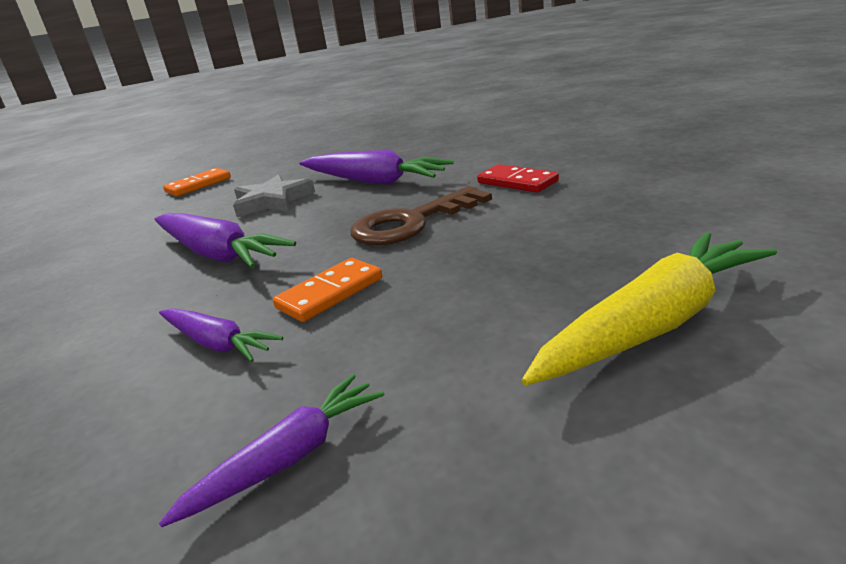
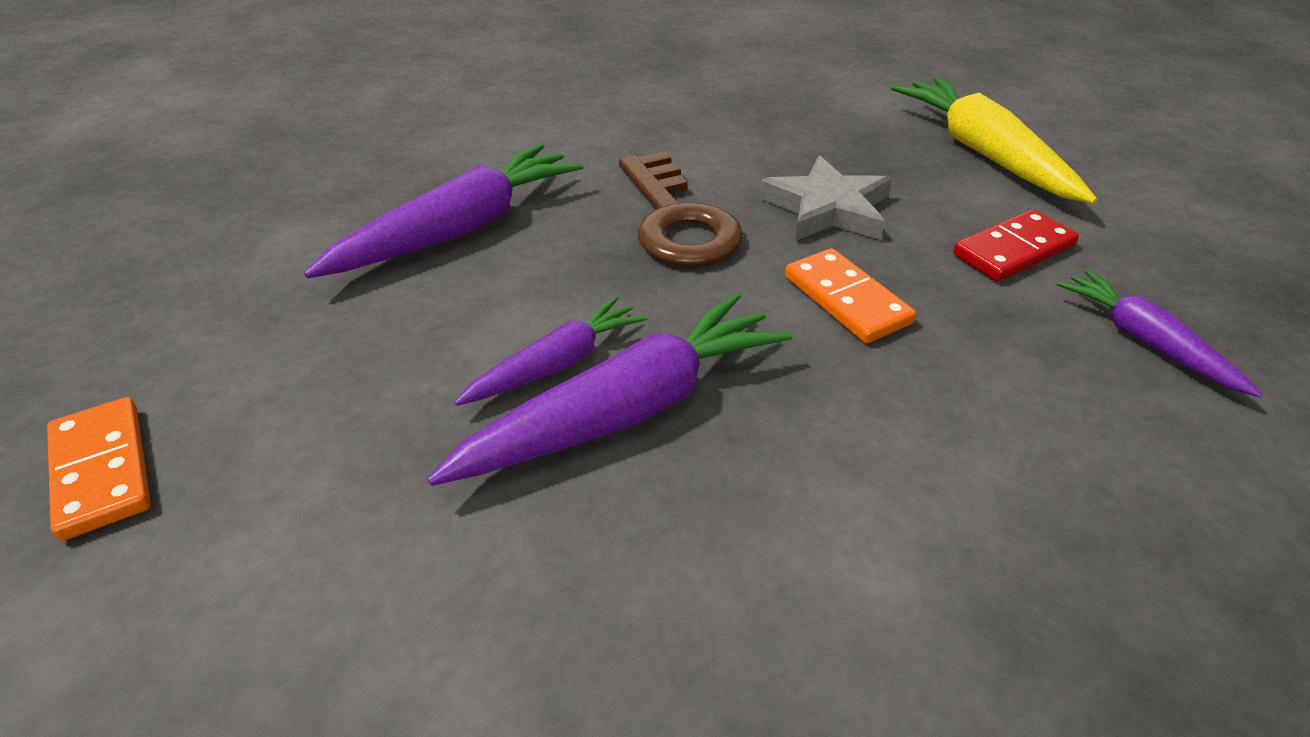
camera: 80 degrees left, 15 degrees up
(217, 343) = (936, 395): purple carrot -> purple carrot (557, 364)
(272, 201) = (415, 343): grey star -> grey star (827, 208)
(517, 182) = (618, 136): red domino -> red domino (1013, 250)

